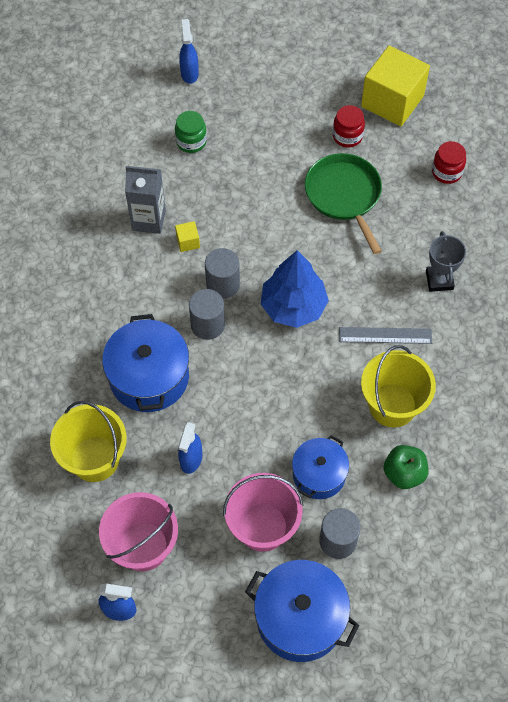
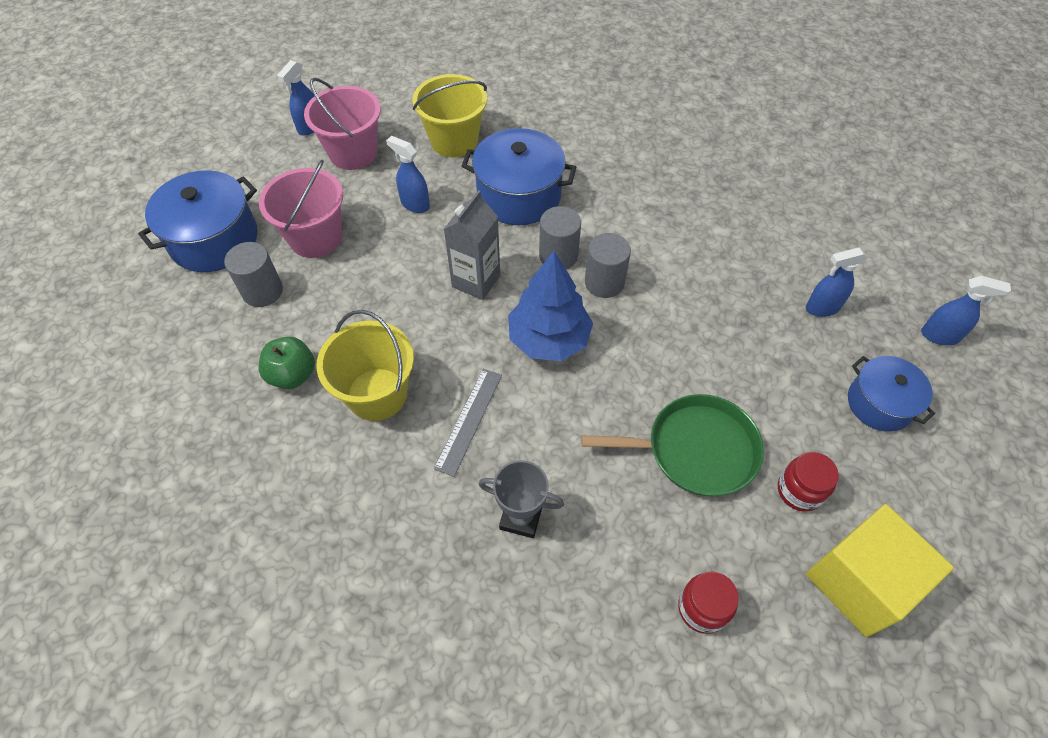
camera: 110 degrees right, 5 degrees down
(149, 220) = (714, 240): grey carton -> grey carton (476, 281)
(188, 242) = (673, 267): yellow cube -> none
(191, 142) = (822, 308): green jar -> blue spray bottle
(319, 474) = (339, 298): blue pot -> blue pot (879, 403)

